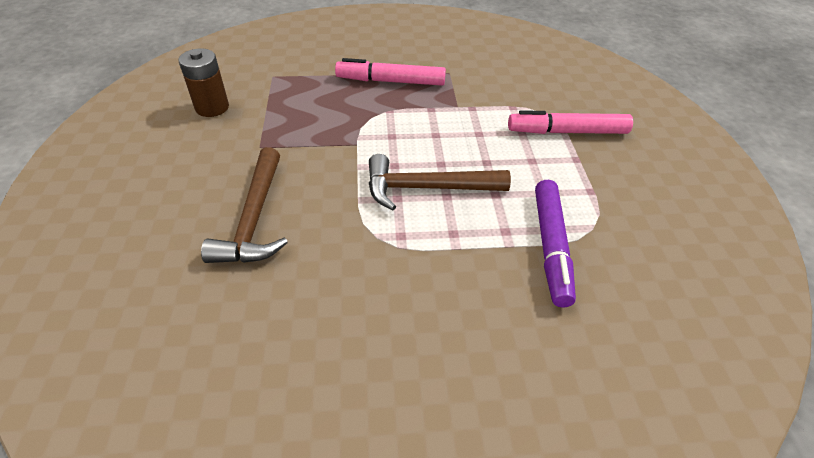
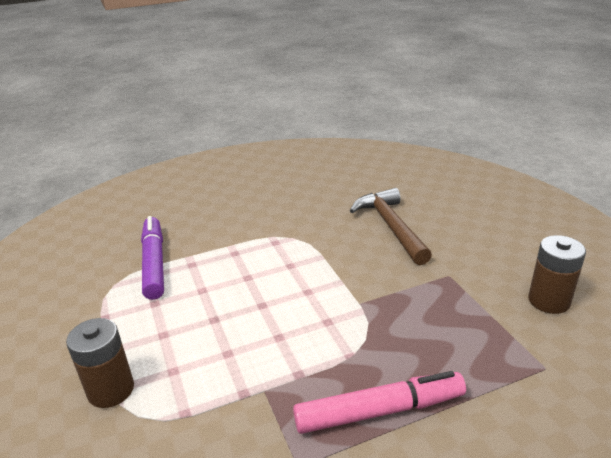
camera: 165 degrees right, 15 degrees down
(427, 188) = (267, 280): brown hammer -> none
(567, 131) = (111, 390): pink marker -> brown battery

